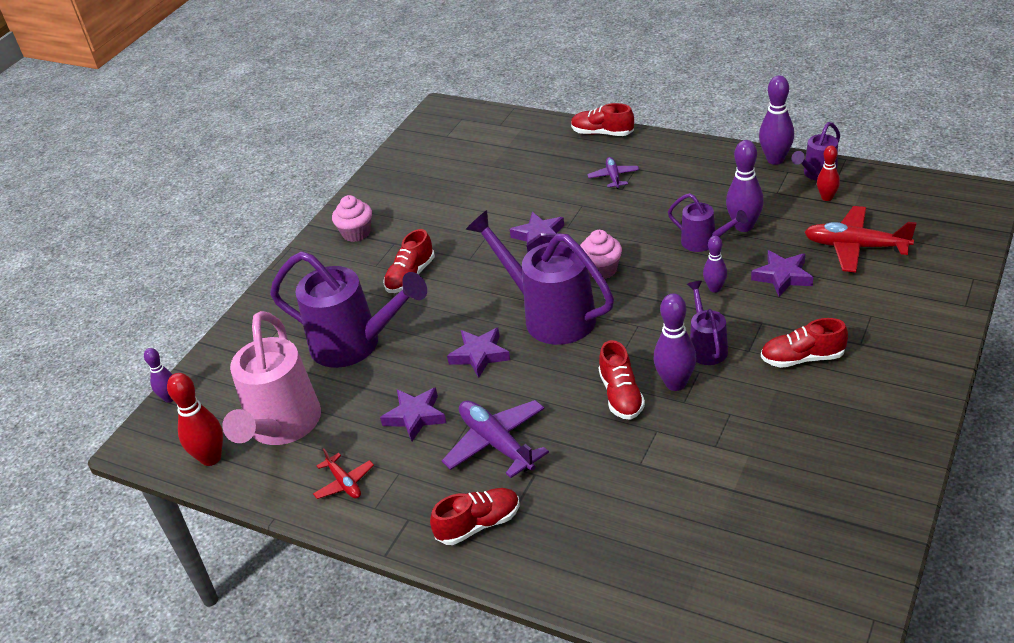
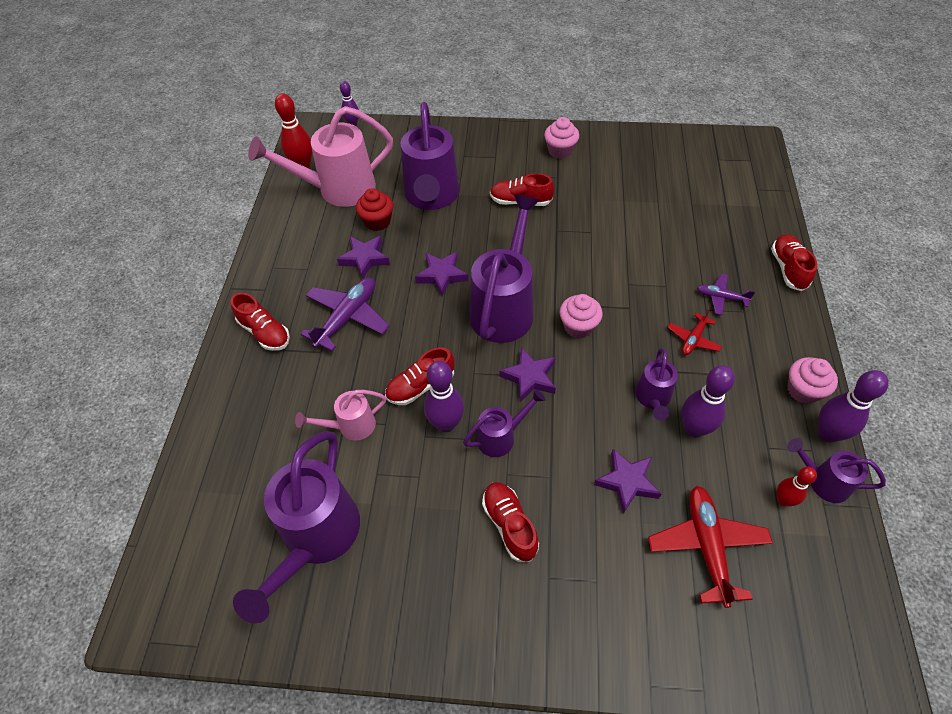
camera: 65 degrees right, 15 degrees up
(344, 483) = (292, 242): red plane -> red plane (693, 339)
(362, 397) = (377, 221): none -> red cupcake
(539, 237) = (606, 268): purple star -> purple star (529, 377)
(613, 177) = (721, 297): purple plane -> purple plane turned 135 degrees counterclockwise
(648, 459) = (351, 426): none -> pink watering can
(715, 288) = (586, 425): purple bowling pin -> none
(730, 160) = (803, 390): none -> pink cupcake
(775, 504) = (316, 538): none -> purple watering can

